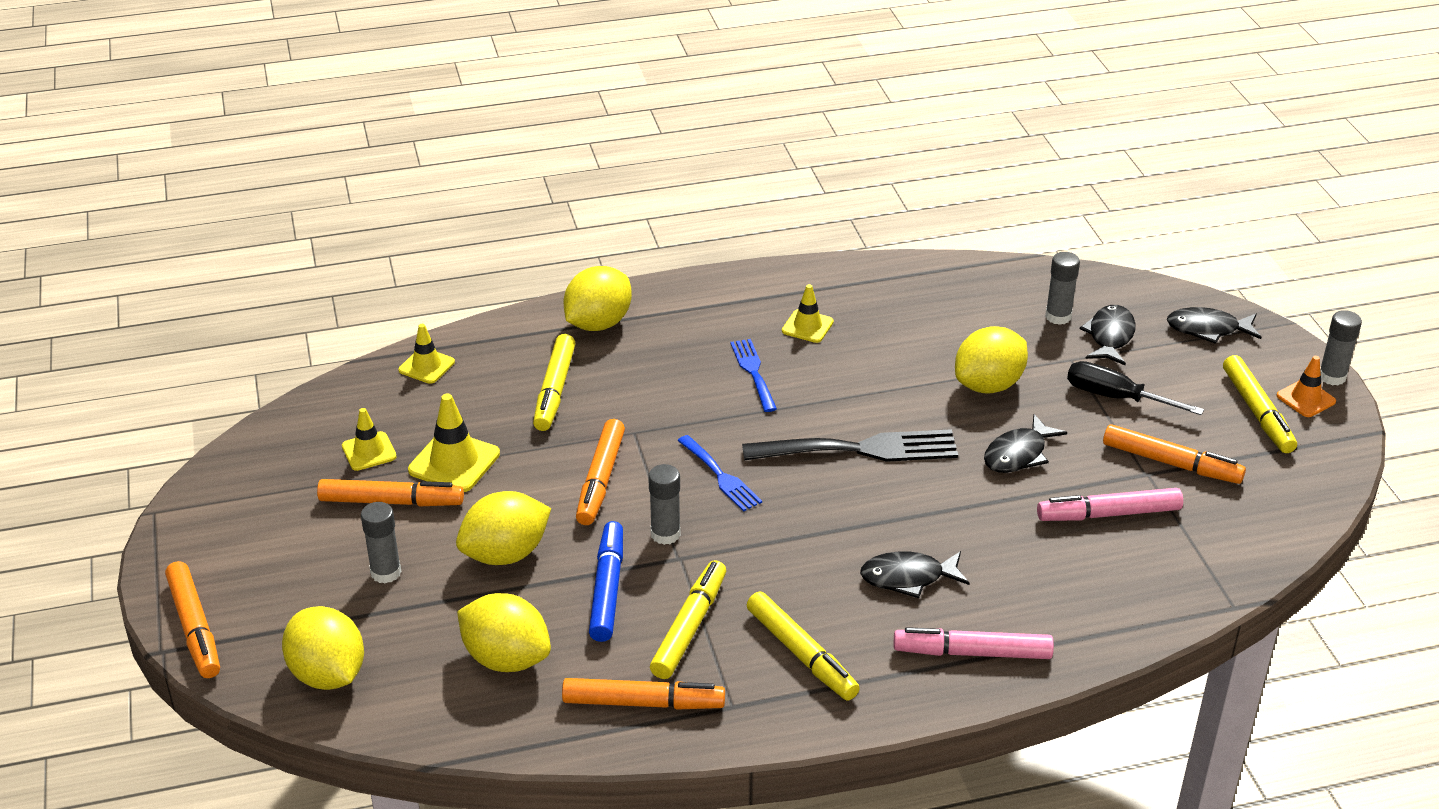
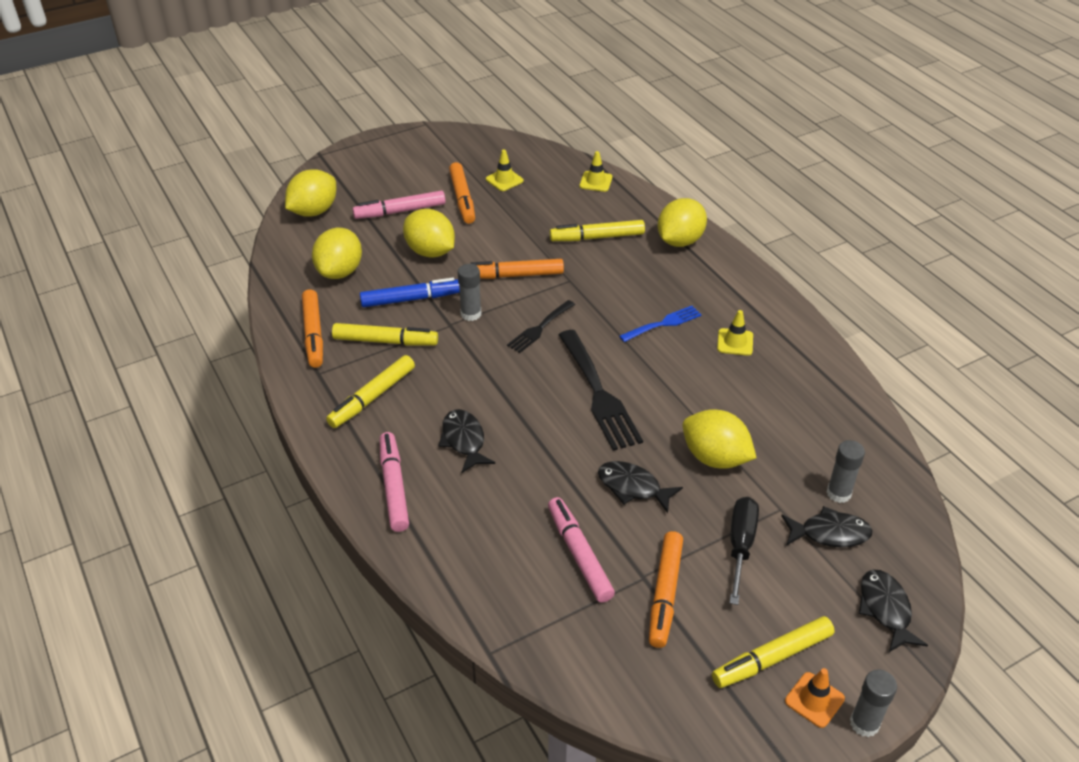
camera: 75 degrees right, 5 degrees up
(195, 627) = (340, 160): orange marker -> none
(386, 572) = (400, 211): grey glue stick -> pink marker
(454, 462) = (507, 213): yellow traffic cone -> none
(598, 323) = (680, 241): yellow lemon -> yellow lemon turned 75 degrees counterclockwise
(721, 476) = (539, 328): blue fork -> black fork

